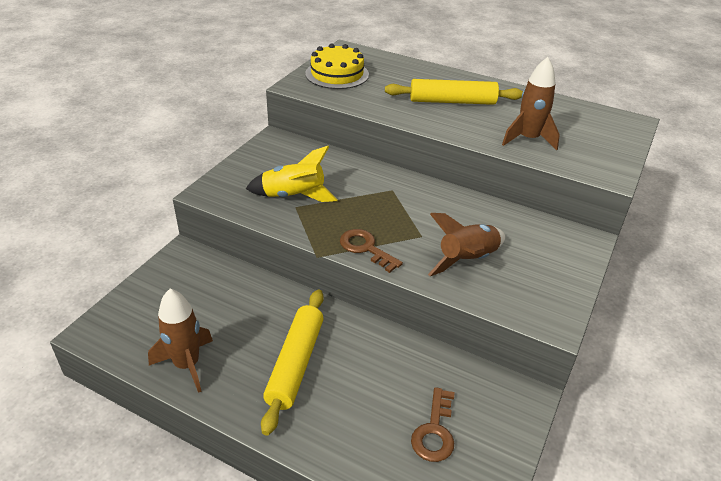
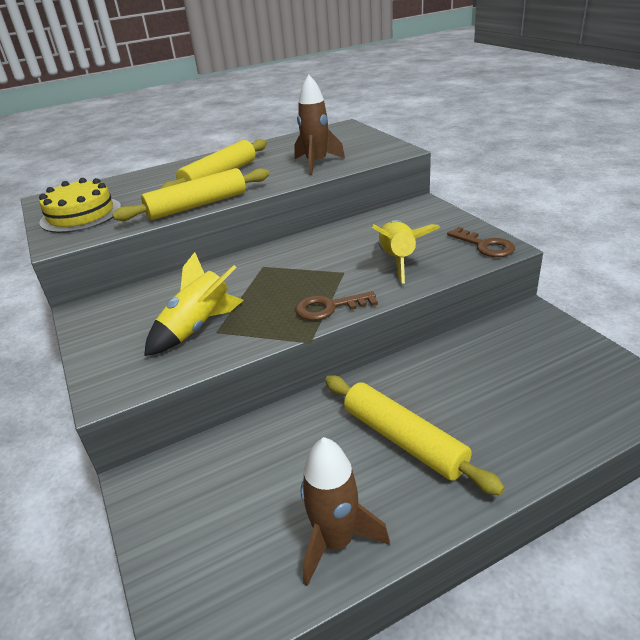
camera: 50 degrees left, 5 degrees down
(394, 115) = (197, 205): none -> yellow rolling pin
(434, 431) = (545, 376): brown key -> brown key (485, 246)
(467, 260) = (398, 260): brown rocket -> yellow rocket

